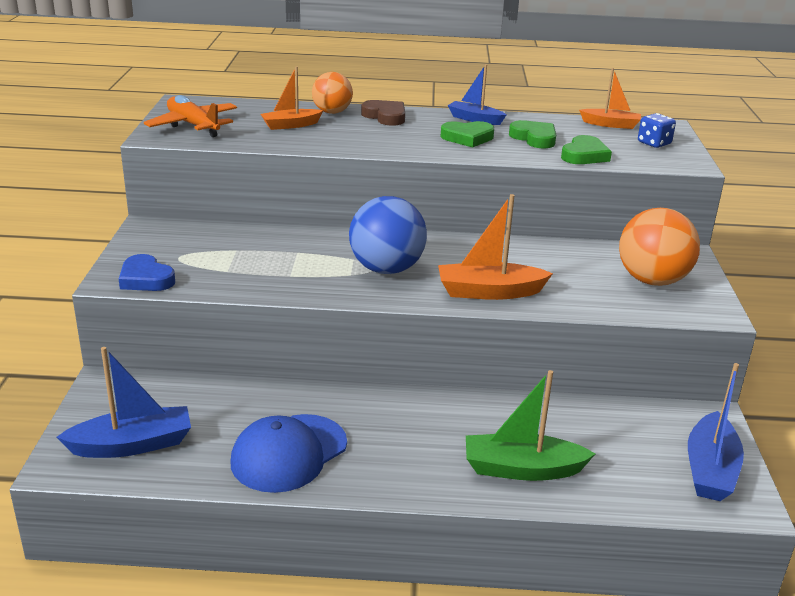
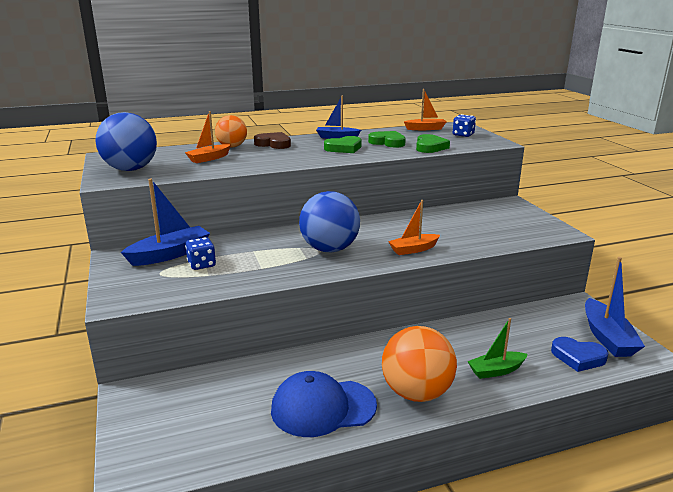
camera: 20 degrees left, 5 degrees down
(132, 445) = (187, 439): blue boat -> blue boat (170, 254)
(146, 279) = (144, 294): blue heart -> blue heart (578, 357)
(193, 125) = (130, 169): orange plane -> blue ball
(228, 257) = (201, 264): none -> blue dice
(289, 453) = (323, 407): blue cap -> blue cap turned 60 degrees clockwise
(489, 292) = (413, 249): orange boat -> orange boat, size x0.65
(522, 469) = (496, 370): green boat -> green boat, size x0.65
(652, 280) = (507, 221): orange ball -> orange ball (416, 393)

